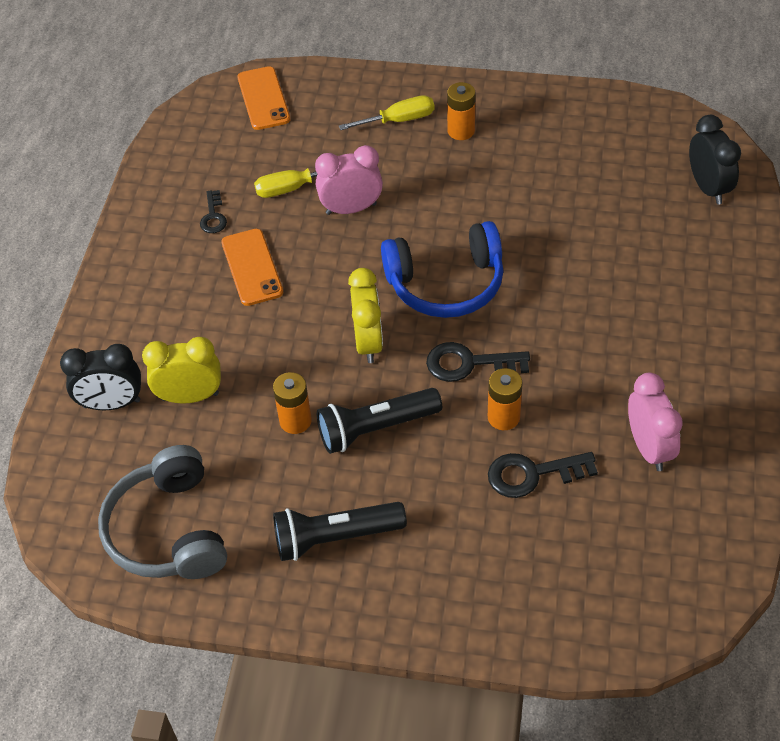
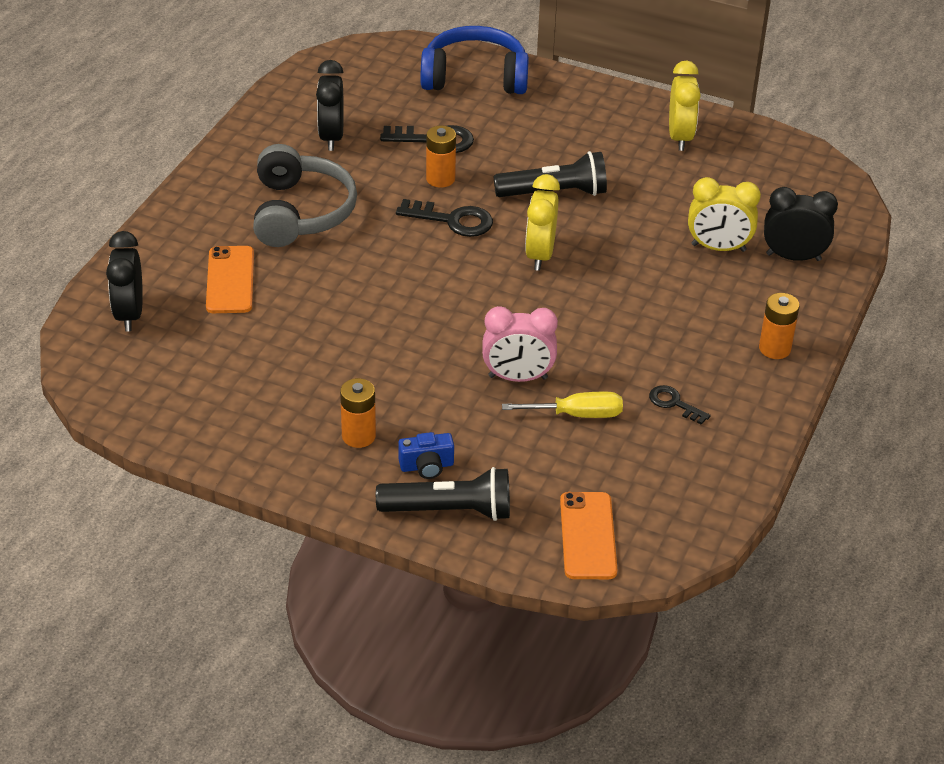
camera: 170 degrees left, 10 degrees down
(168, 530) = (746, 164): grey headphones -> grey headphones (300, 212)
(213, 216) = (674, 403): black key -> black key turned 60 degrees counterclockwise
(251, 556) = (680, 137): none -> yellow clock
(252, 267) = (640, 343): orange phone -> orange phone (230, 280)
(295, 421) = (624, 212): orange battery -> orange battery (774, 348)
(335, 537) = (609, 135): black flashlight -> black flashlight (449, 510)
(399, 120) = (427, 466): yellow screwdriver -> blue camera
(446, 283) = (445, 286): blue headphones -> blue headphones (475, 77)
(648, 448) = (331, 137): pink clock -> black clock

